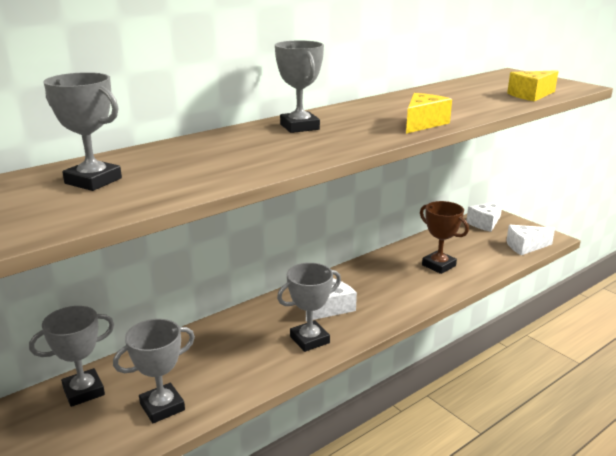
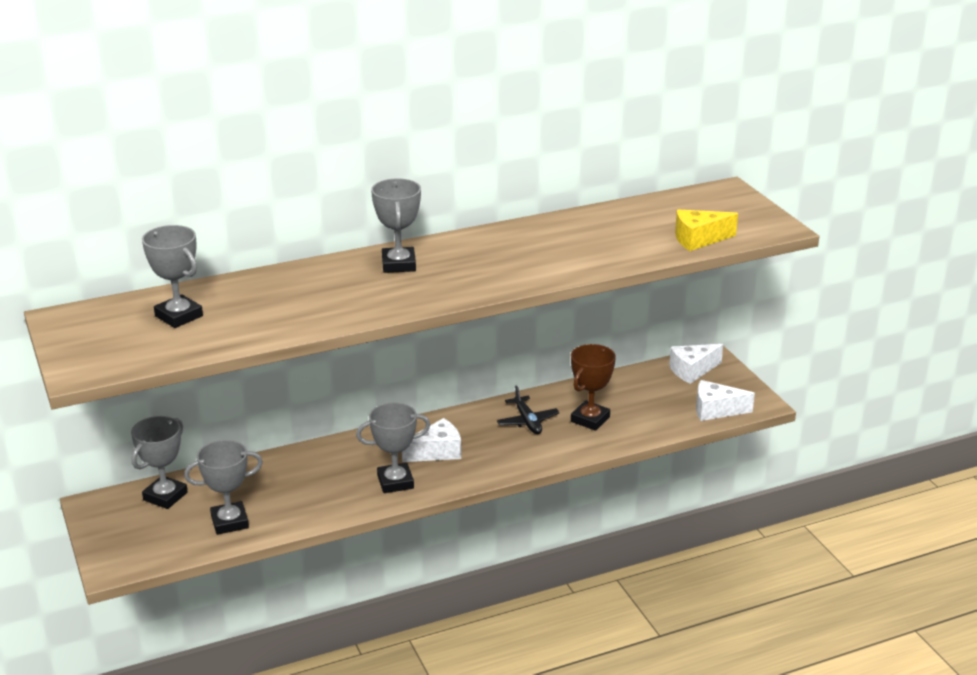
camera: 15 degrees right, 5 degrees up
(83, 391) = (165, 496): grey trophy -> grey trophy turned 45 degrees counterclockwise
(391, 274) = (527, 421): none -> black plane
(423, 124) = (527, 275): yellow cheese -> none
(438, 265) = (590, 419): brown trophy -> brown trophy turned 60 degrees clockwise

